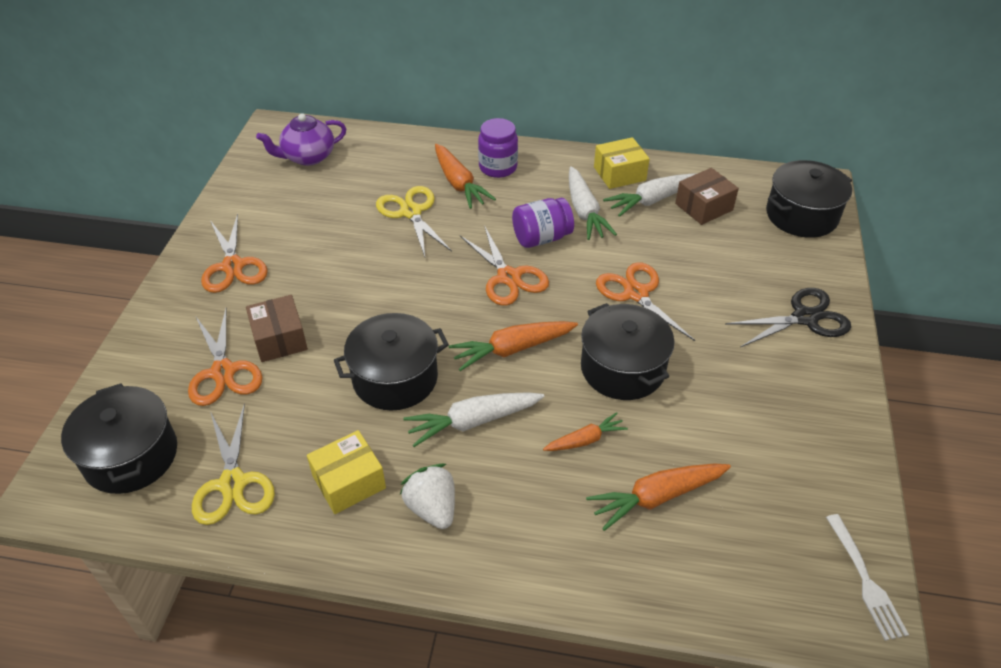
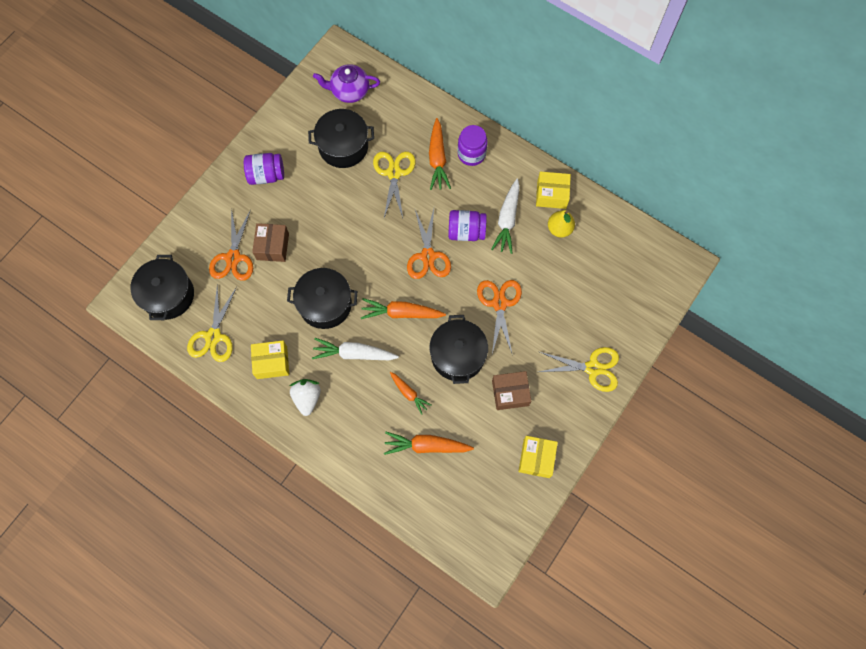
camera: 25 degrees right, 25 degrees up
(233, 266) = (266, 175): orange scissors -> purple jar
(585, 440) = (409, 393): orange carrot -> orange carrot turned 45 degrees clockwise
(653, 200) = (559, 229): white carrot -> yellow pear
(703, 207) = (590, 249): brown box -> brown box (510, 393)
(801, 215) = (652, 285): black pot -> black pot (343, 146)
(805, 318) = (592, 368): black scissors -> yellow scissors
(820, 448) = (536, 458): none -> yellow box
(864, 579) = (503, 541): white fork -> none

